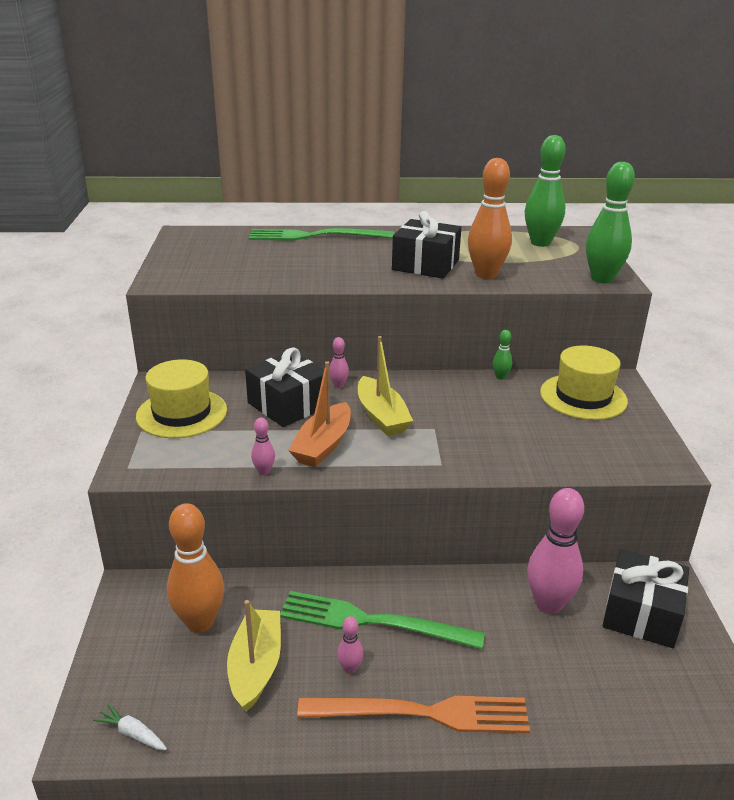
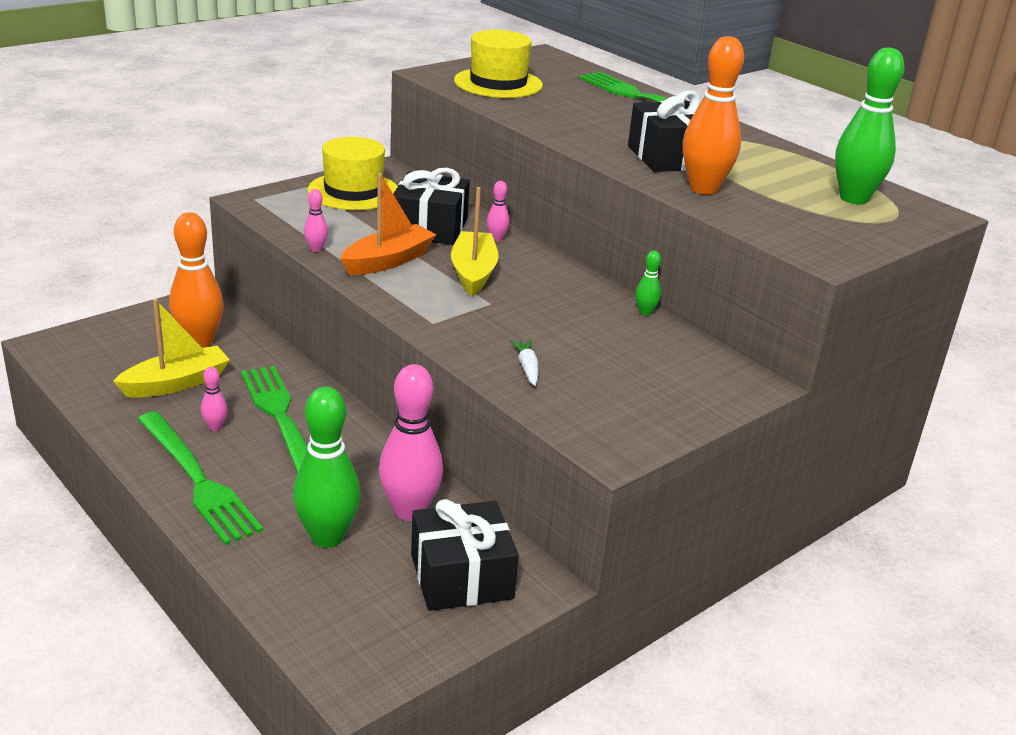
camera: 50 degrees right, 0 degrees up
(132, 733) = (67, 359): white carrot -> white carrot (527, 368)
(323, 445) = (388, 261): orange boat -> orange boat turned 150 degrees clockwise
(381, 416) = (473, 273): yellow boat -> yellow boat turned 150 degrees clockwise
(422, 713) = (197, 480): orange fork -> green fork
(583, 397) = (680, 369): yellow hat -> yellow hat (498, 83)
(602, 279) = (816, 249): green bowling pin -> green bowling pin (327, 537)

